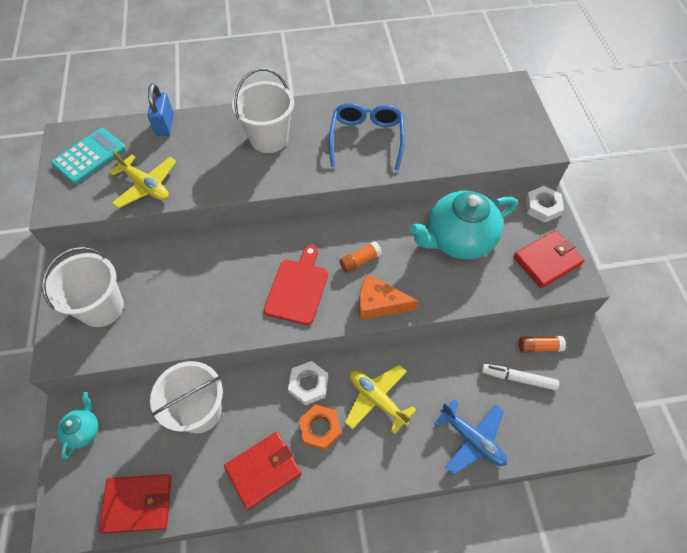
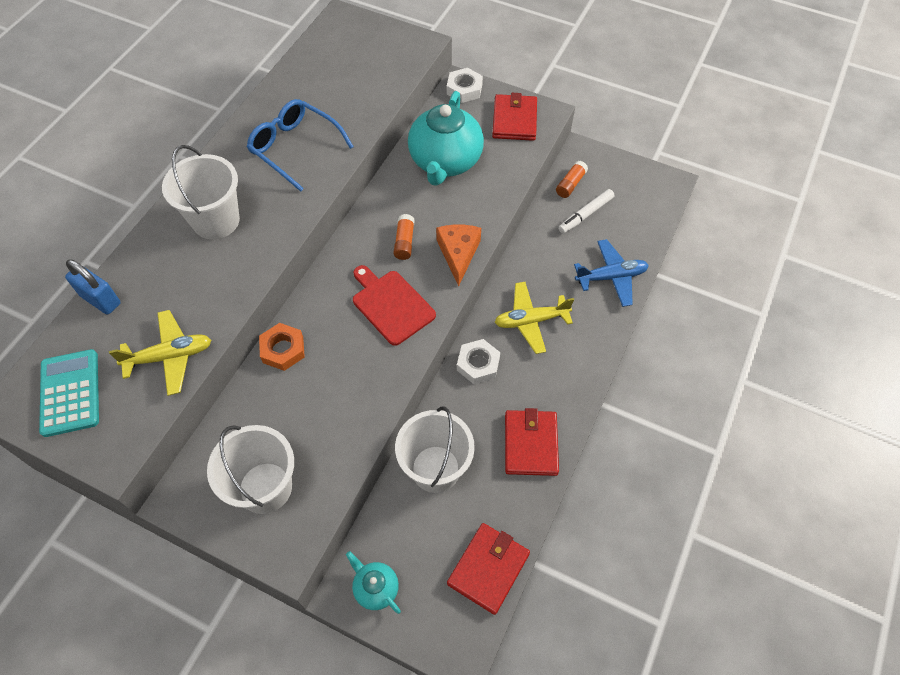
camera: 55 degrees left, 0 degrees up
(320, 428) = (525, 378): orange nut -> orange nut (283, 349)
(379, 304) = (458, 254): orange cheese -> orange cheese turned 135 degrees clockwise

